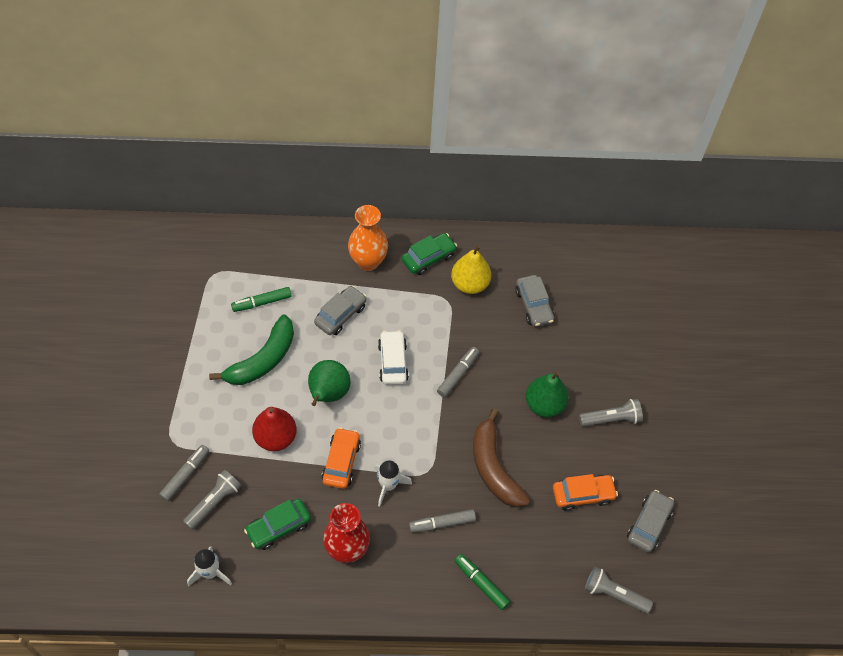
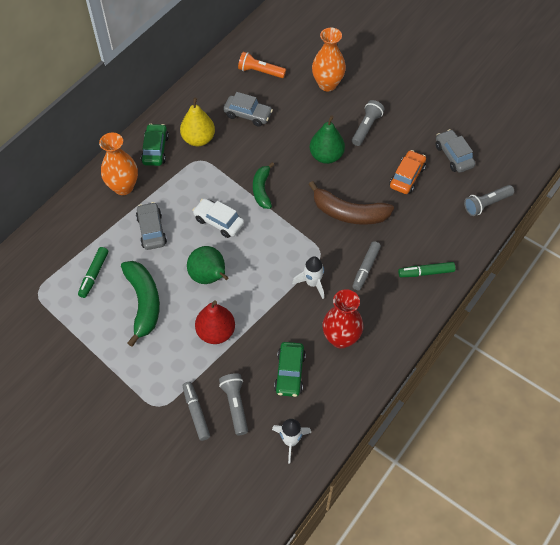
camera: 50 degrees left, 0 degrees up
(341, 462) = (270, 301): orange car -> none
(457, 374) = (262, 190): grey marker -> green banana
(594, 282) = (260, 72): none -> orange flashlight
(633, 349) = (327, 84): none -> orange vase

